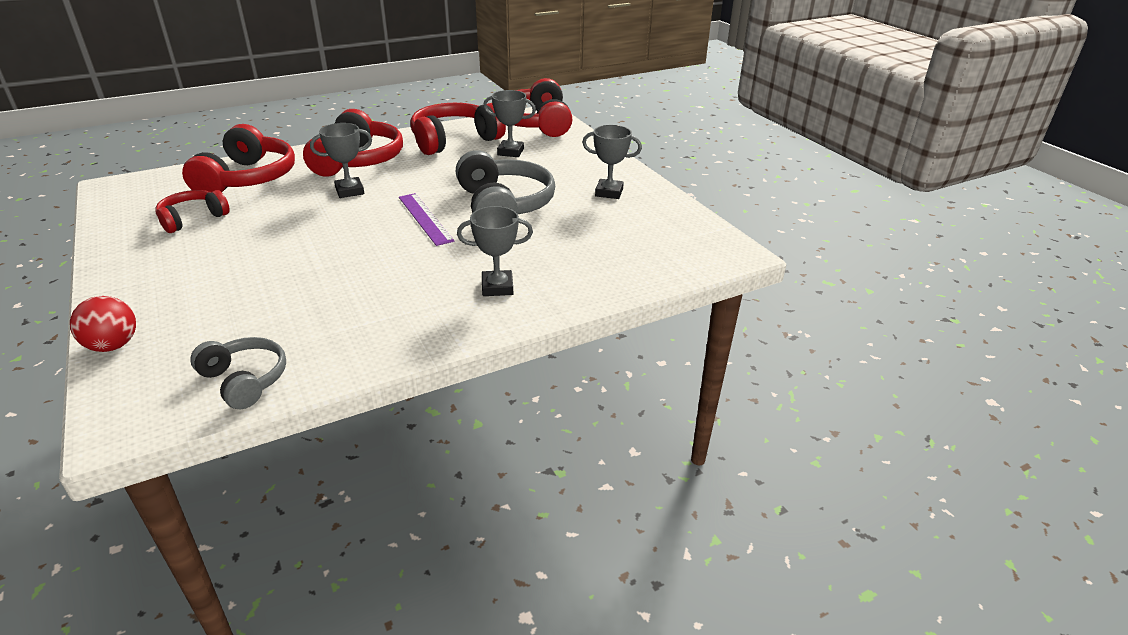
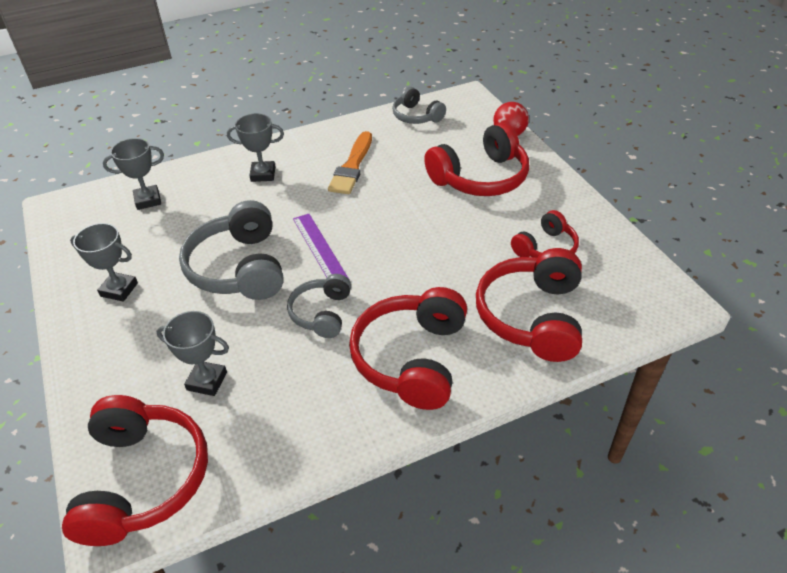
camera: 175 degrees left, 10 degrees up
(349, 191) = (405, 292): grey trophy -> grey trophy (148, 200)
(376, 297) = (352, 166): none -> orange brush
(425, 180) = (322, 313): none -> grey headphones
(454, 140) = (282, 416): red headphones -> red headphones (480, 178)

